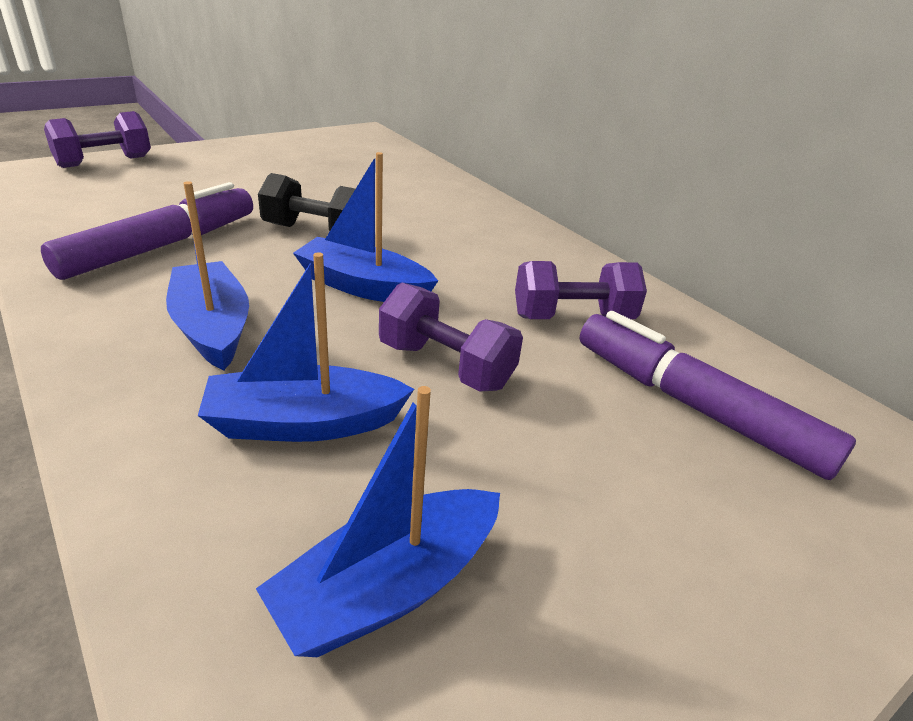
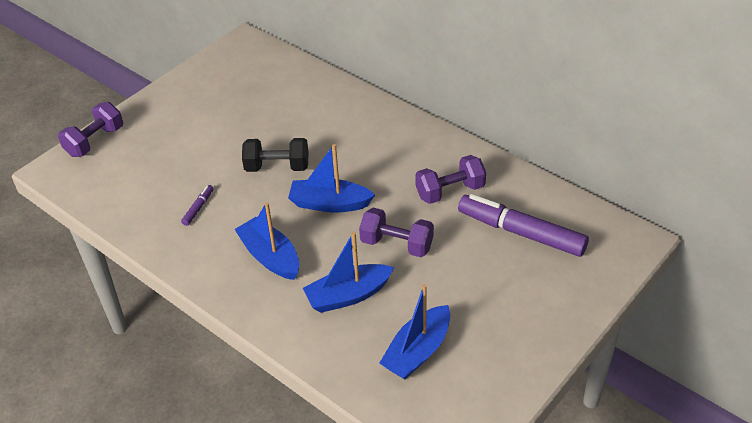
camera: 10 degrees left, 10 degrees up
(162, 246) = (198, 208): purple marker -> purple marker, size x0.42

